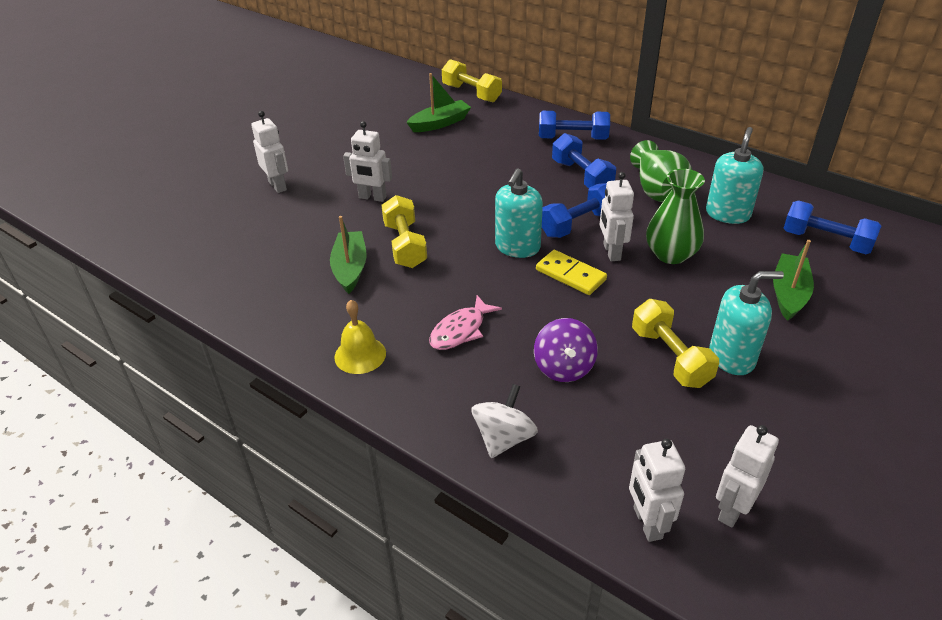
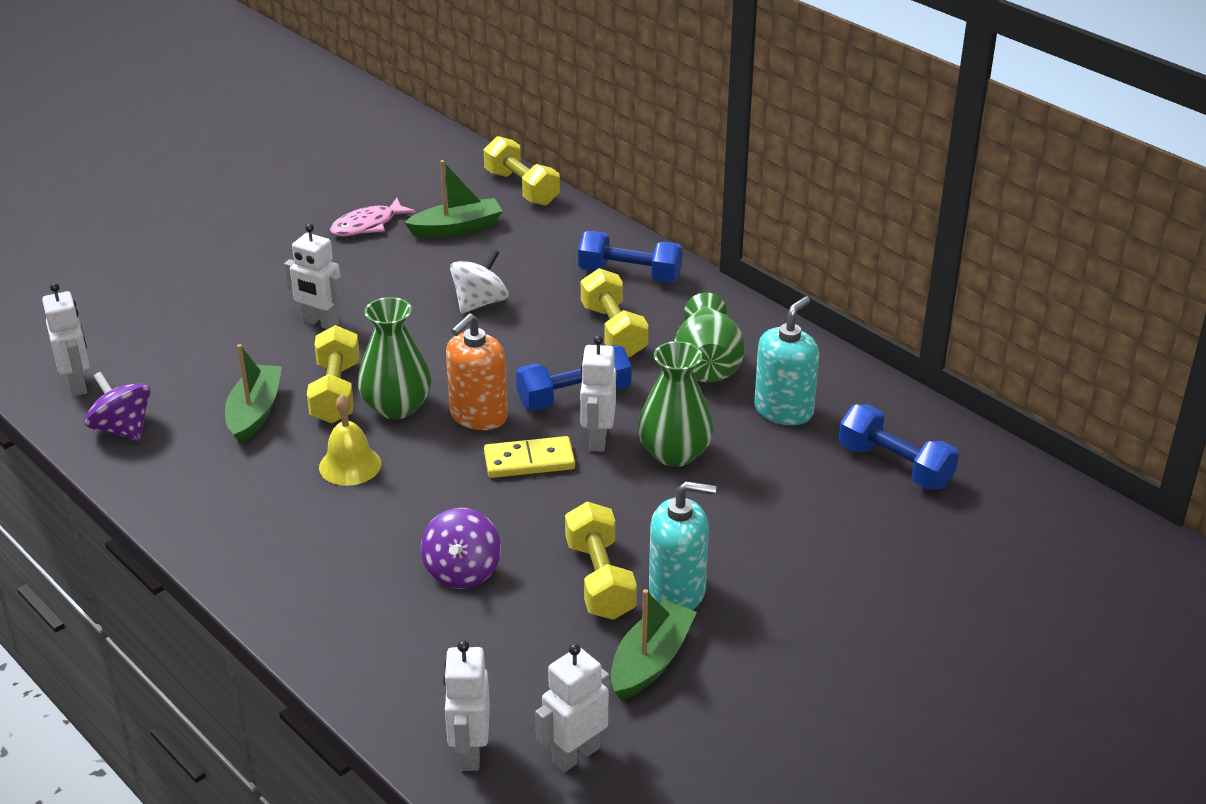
camera: 10 degrees right, 5 degrees down
(252, 295) = (122, 429): none -> purple spinning top
(278, 186) = (205, 290): white robot -> white robot (78, 384)
(360, 355) = (224, 520): yellow bell -> yellow bell (350, 465)
(455, 249) = (397, 407): none -> green vase
(460, 330) = (357, 509): pink fish -> pink fish (367, 225)
(504, 438) = (351, 638): white spinning top -> white spinning top (480, 303)
(517, 247) = (478, 415): turquoise soap dispenser -> orange soap dispenser
(570, 275) = (529, 461): yellow domino -> yellow domino turned 60 degrees counterclockwise
(581, 176) = (613, 331): blue dumbbell -> yellow dumbbell
(789, 294) = (799, 526): green boat -> green boat (651, 661)

